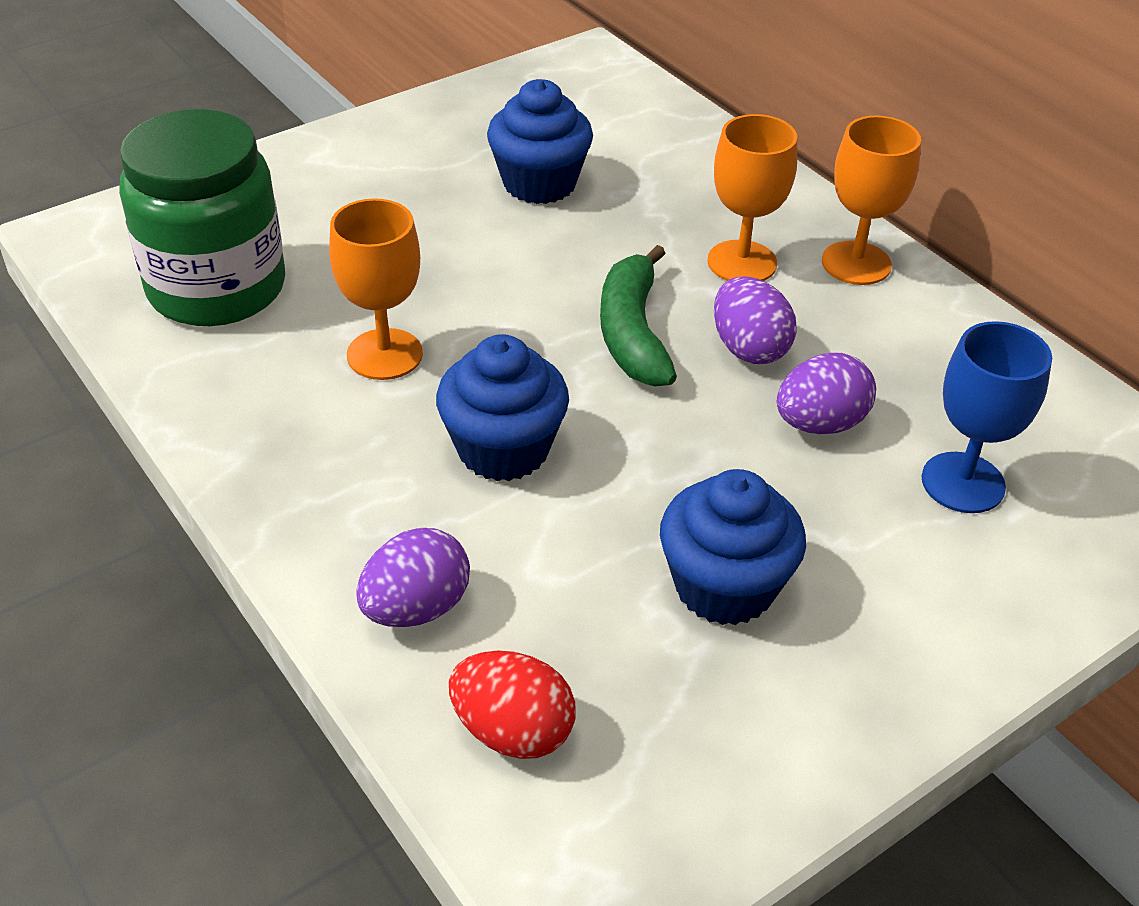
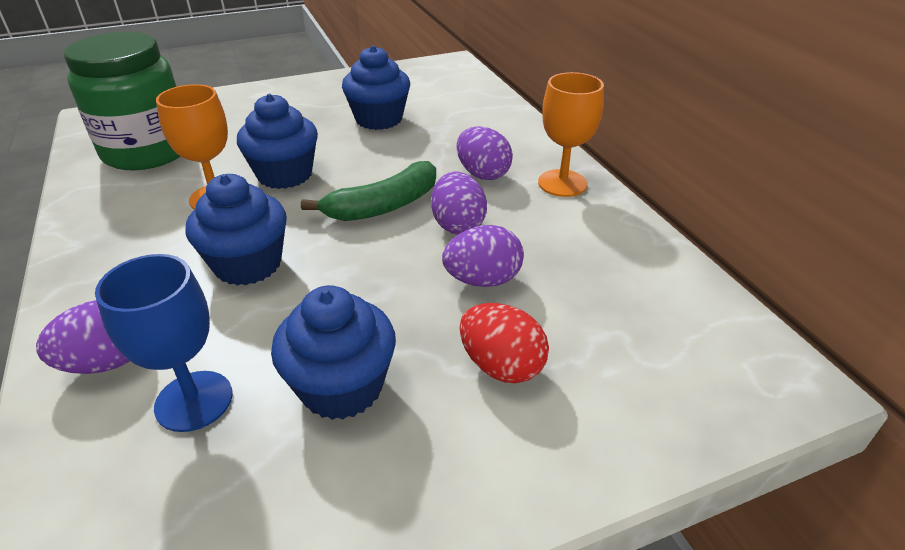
camera: 15 degrees right, 5 degrees down
(460, 301) = (285, 175): none -> blue cupcake
(513, 731) = (101, 473): red egg -> red egg (501, 366)
(633, 333) = (383, 206): green banana -> green banana turned 135 degrees counterclockwise
(742, 262) = (482, 174): orange goblet -> purple egg
(963, 483) = (575, 339): blue goblet -> blue goblet (194, 401)

